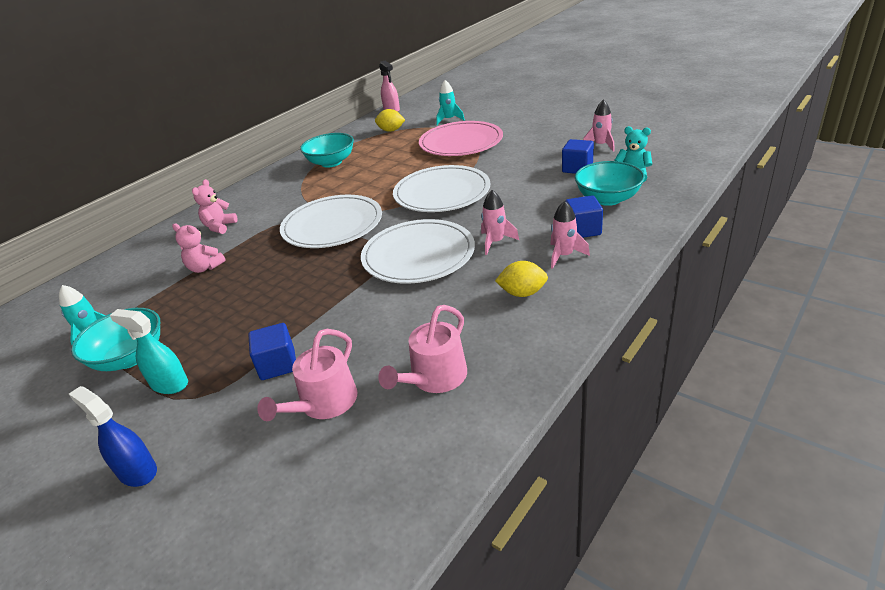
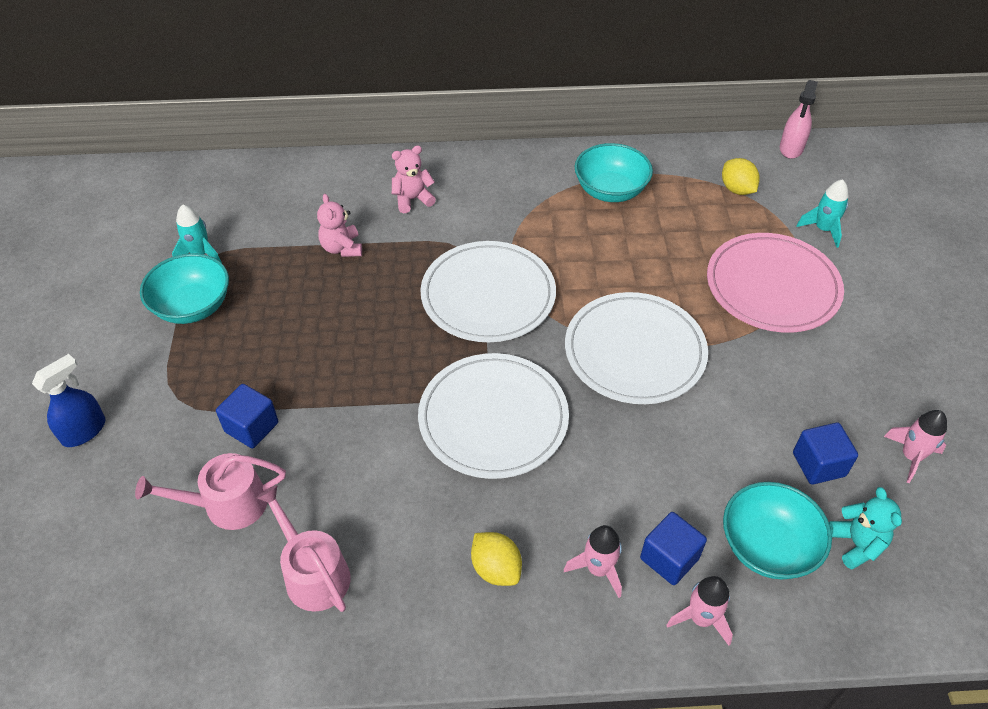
camera: 45 degrees right, 15 degrees up
(137, 471) = (84, 431): blue spray bottle -> blue spray bottle turned 45 degrees clockwise
(169, 384) = (181, 365): turquoise spray bottle -> none
(435, 378) = (313, 573): pink watering can -> pink watering can turned 60 degrees clockwise
(495, 242) = (573, 478): pink rocket -> pink rocket (701, 618)

